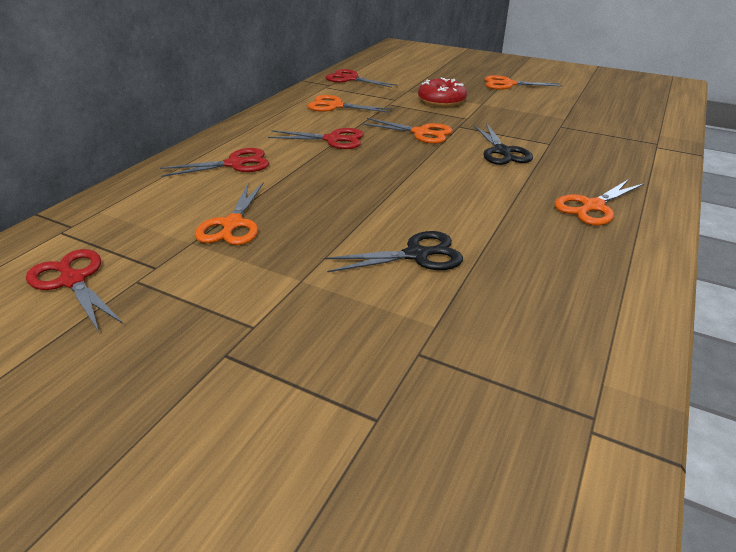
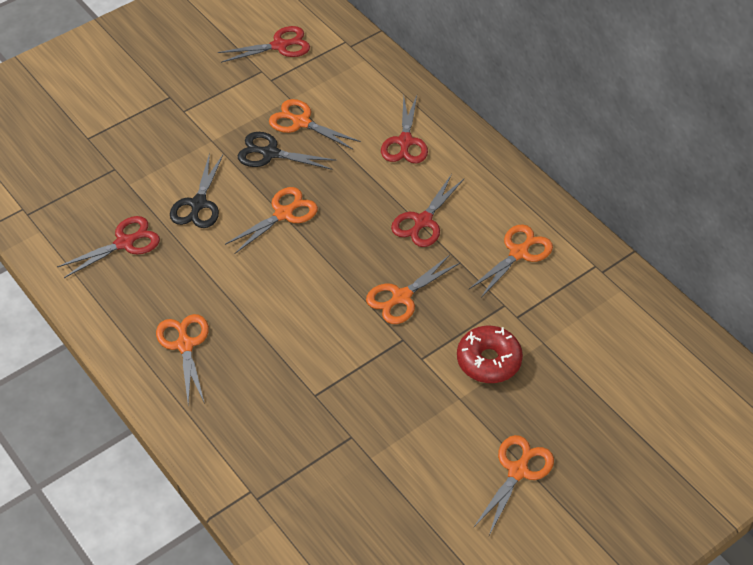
camera: 115 degrees right, 15 degrees up
(350, 79) = (617, 300): red scissors -> red scissors (125, 243)
(381, 200) = (284, 214): none -> orange scissors
(502, 152) = (319, 341): black scissors -> black scissors (270, 153)

